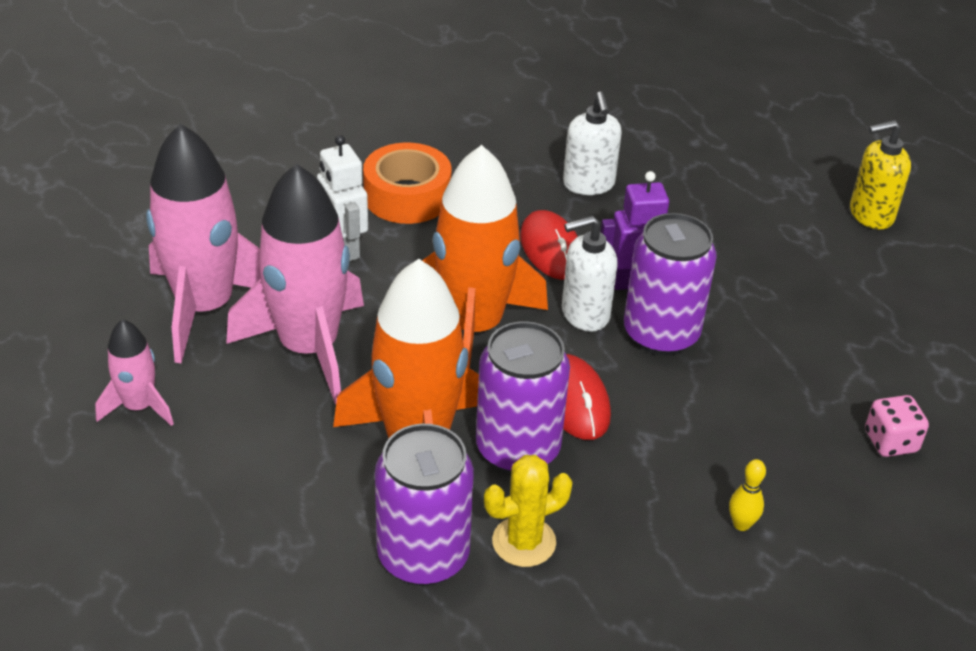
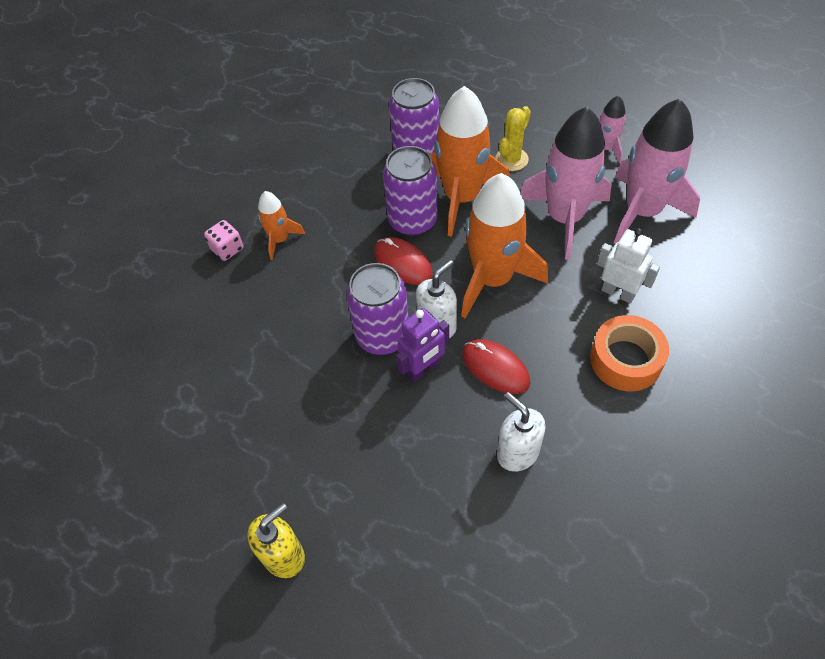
camera: 155 degrees right, 15 degrees up
(524, 542) = (377, 180): yellow cactus -> yellow cactus (511, 159)
(741, 524) = (280, 239): yellow bowling pin -> orange rocket
(890, 442) = (214, 331): pink dice -> pink dice (227, 249)

